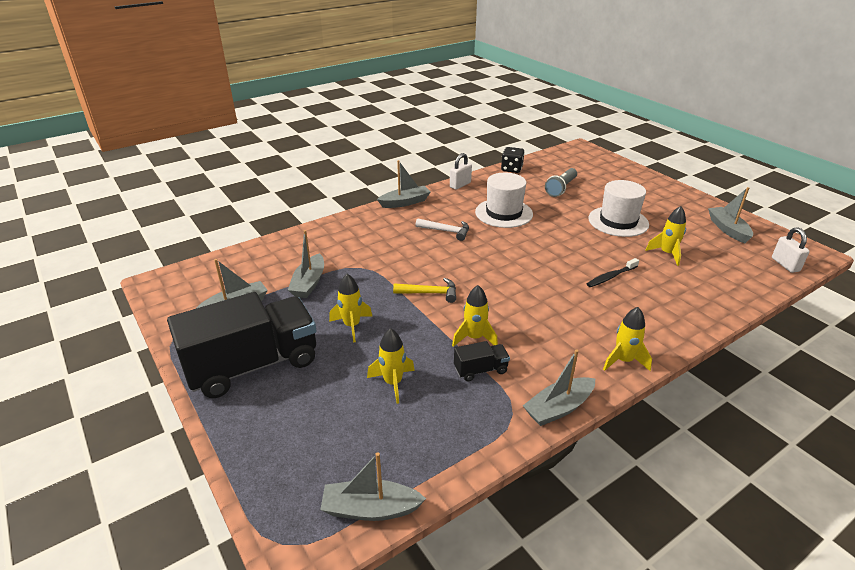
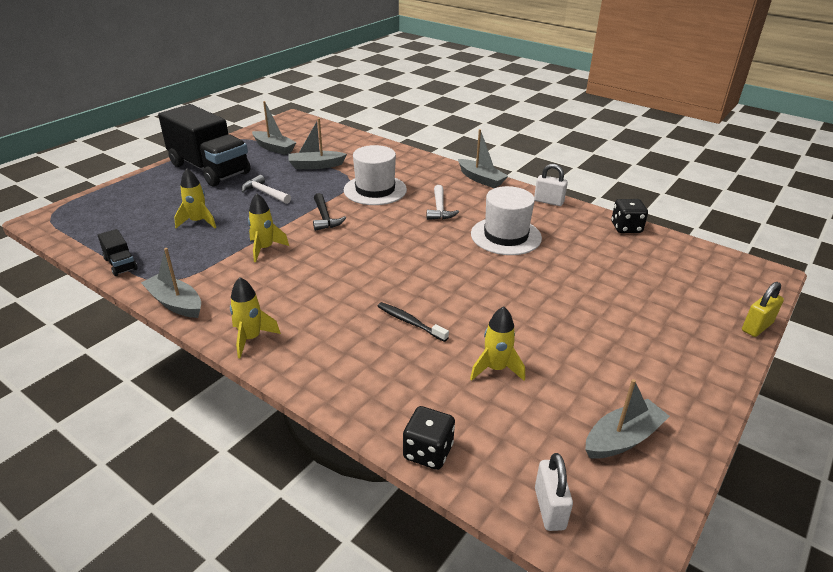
camera: 70 degrees right, 0 degrees up
(352, 326) = (265, 193): yellow rocket -> white hammer
(370, 509) = (73, 236): grey boat -> none
(430, 293) = (325, 218): yellow hammer -> black hammer
(480, 370) = (220, 258): black truck -> black truck (120, 264)
(561, 188) = (609, 268): grey flashlight -> none
(618, 221) = (555, 321): white hat -> white hat (375, 190)
(631, 166) = (757, 327): none -> yellow padlock
(748, 295) = (428, 451): none -> black dice
(785, 264) = (549, 508): white padlock -> white padlock turned 60 degrees counterclockwise

